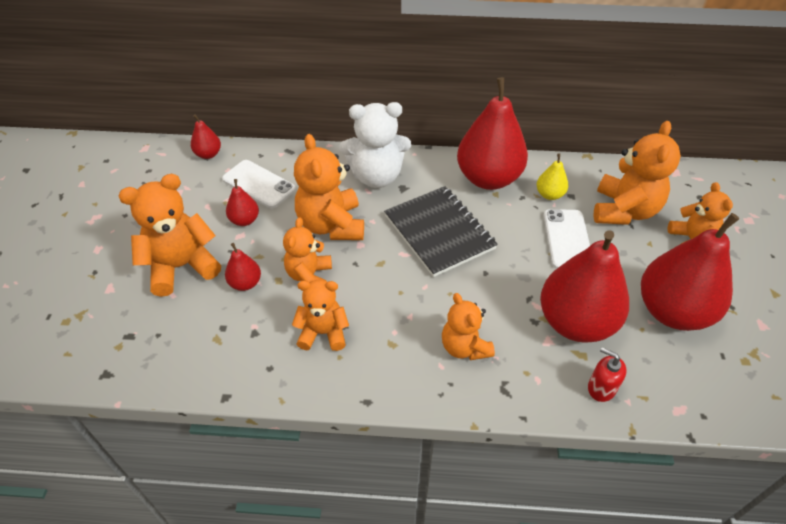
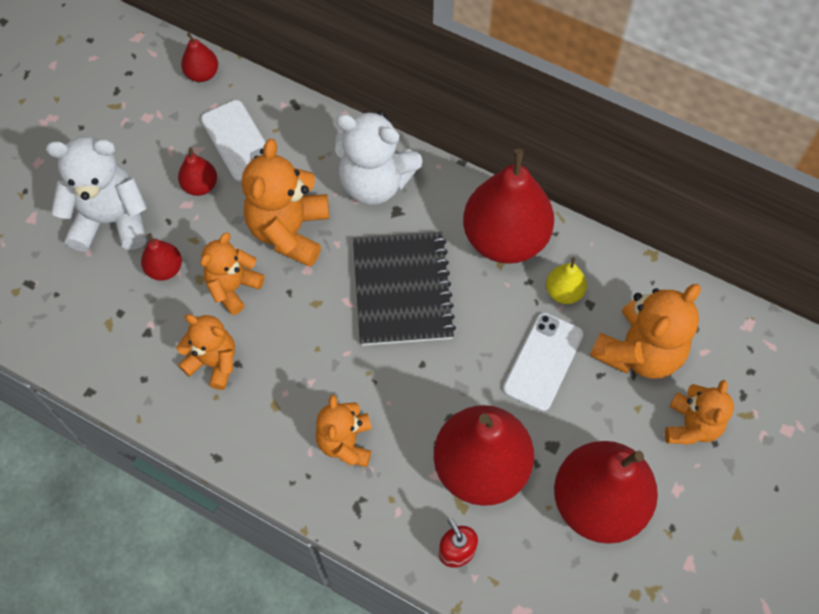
camera: 25 degrees right, 15 degrees up
(181, 266) = (111, 220): orange teddy bear -> white teddy bear

